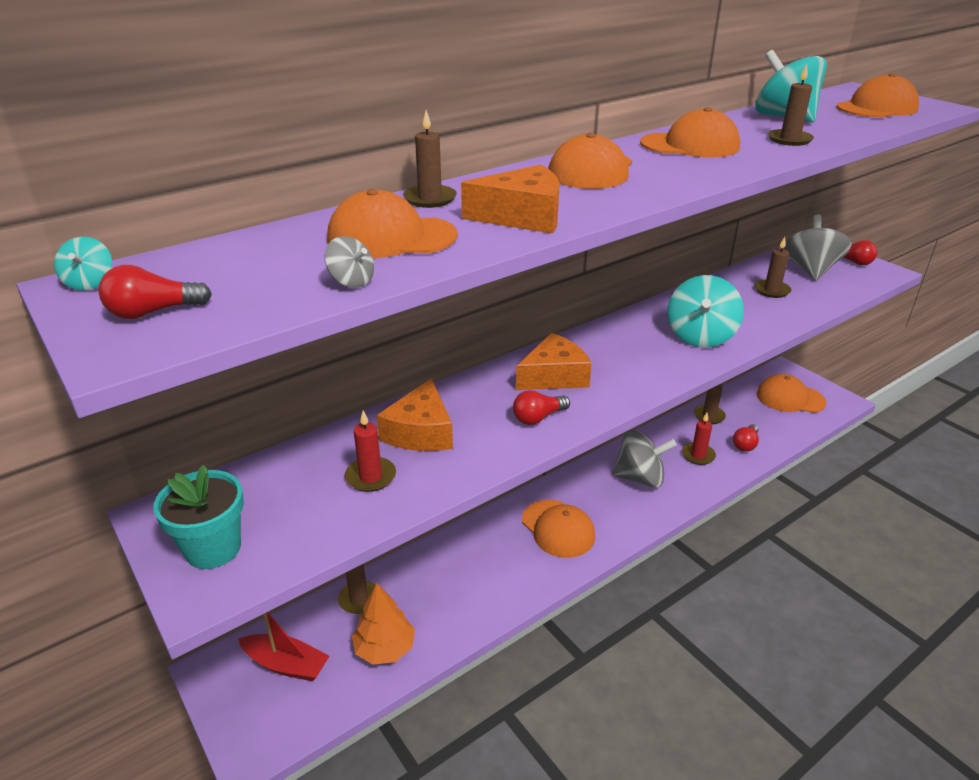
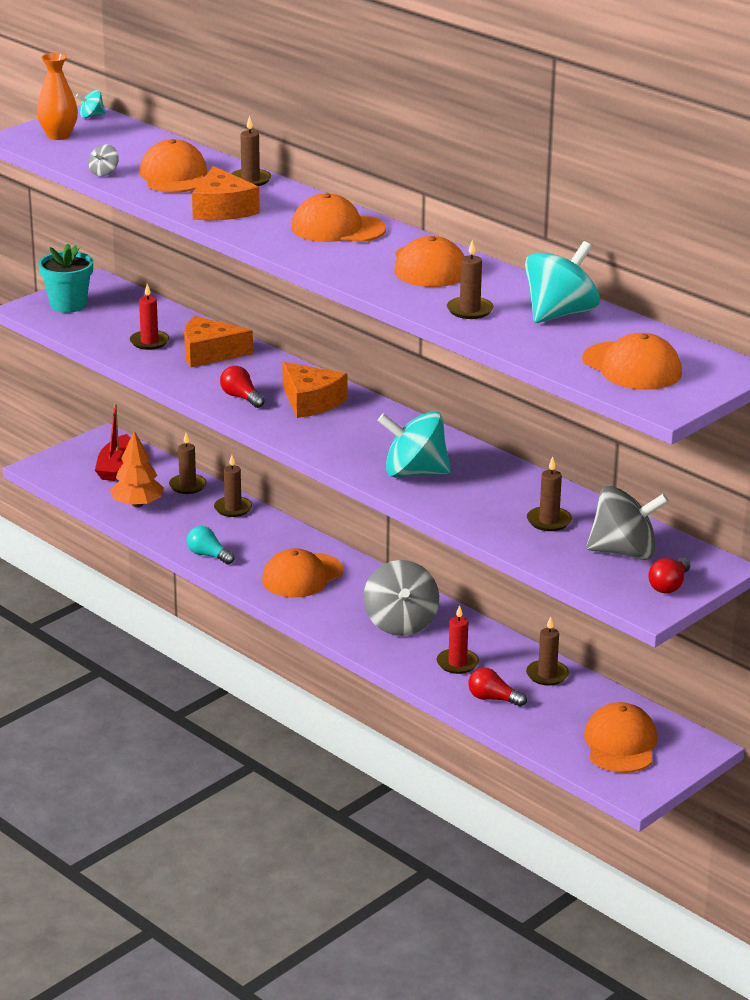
camera: 80 degrees right, 5 degrees down
(153, 312) = (58, 136): red light bulb -> orange vase
(419, 566) = (233, 508): none -> brown candle
(509, 594) = (208, 555): none -> turquoise light bulb

